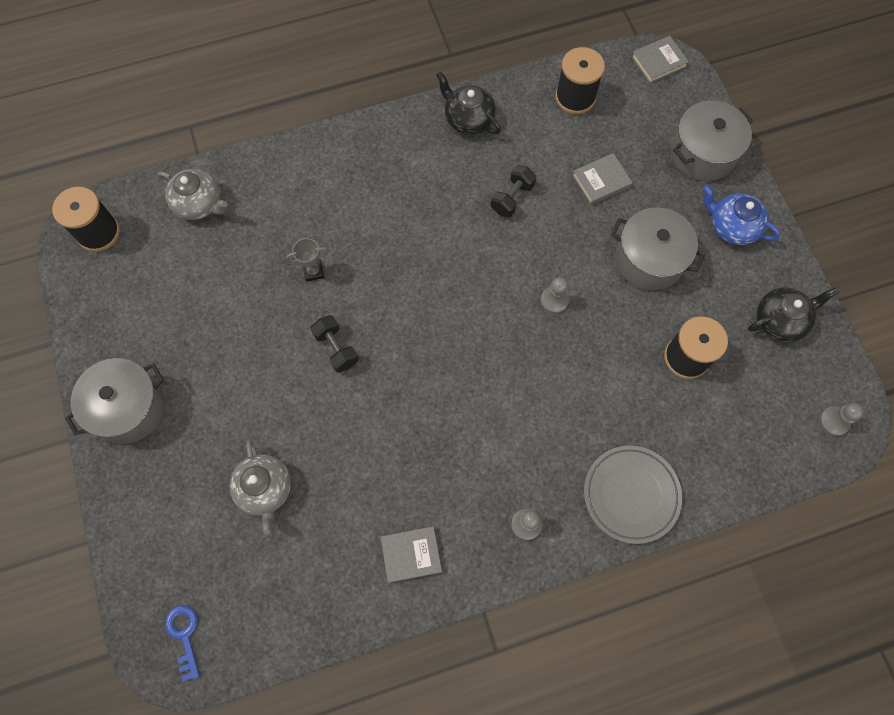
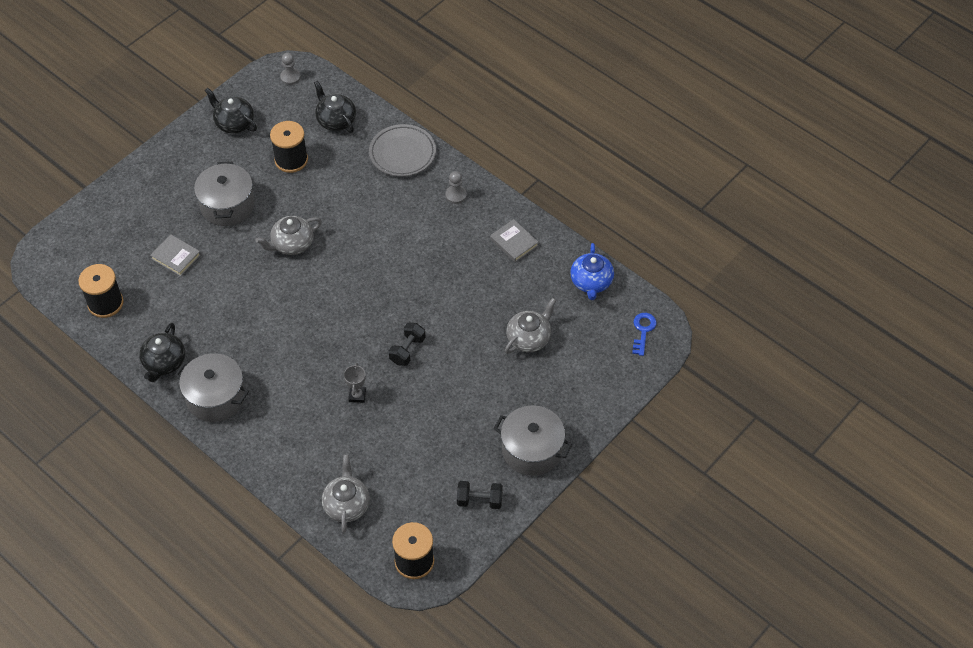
camera: 120 degrees left, 15 degrees down
(184, 636) = (643, 331): blue key -> blue key turned 150 degrees clockwise
(313, 271) = (357, 395): grey trophy -> grey trophy turned 45 degrees clockwise
(512, 198) = (222, 303): black dumbbell -> black dumbbell (479, 500)
(554, 300) = (292, 244): grey pawn -> grey teapot
(658, 61) = (41, 265): grey book -> none
(703, 153) = (118, 207): grey pot -> grey pot (215, 397)
(729, 440) = (336, 120): none -> black teapot
(732, 227) = (173, 170): blue teapot -> blue teapot (591, 282)

